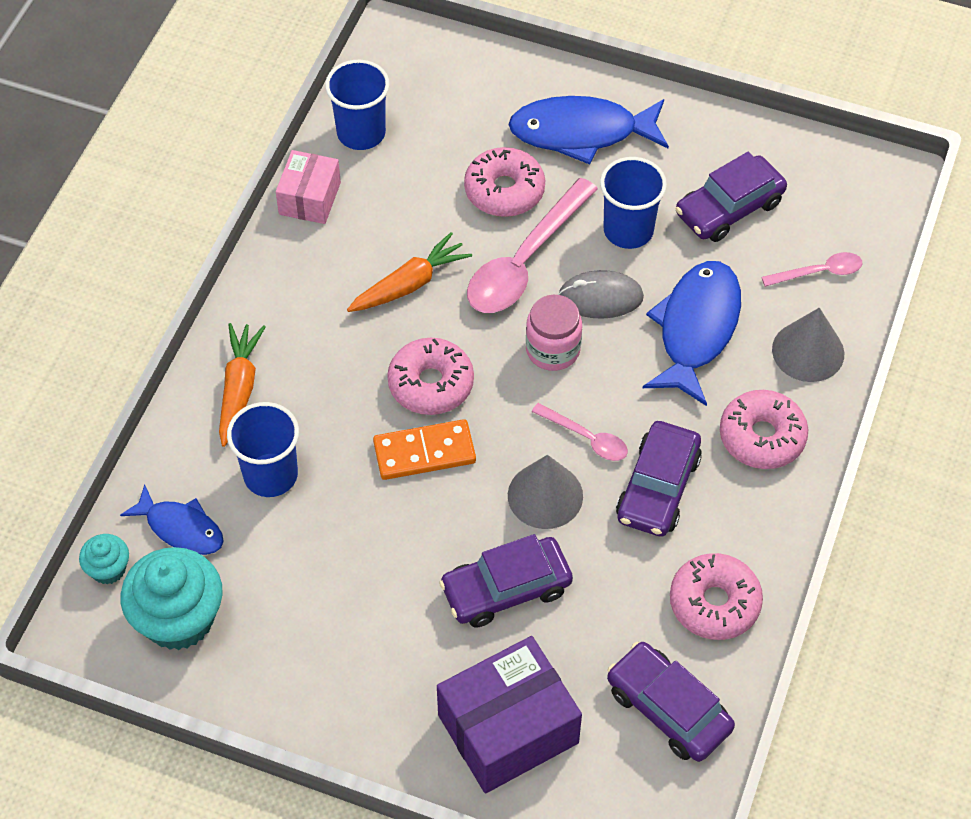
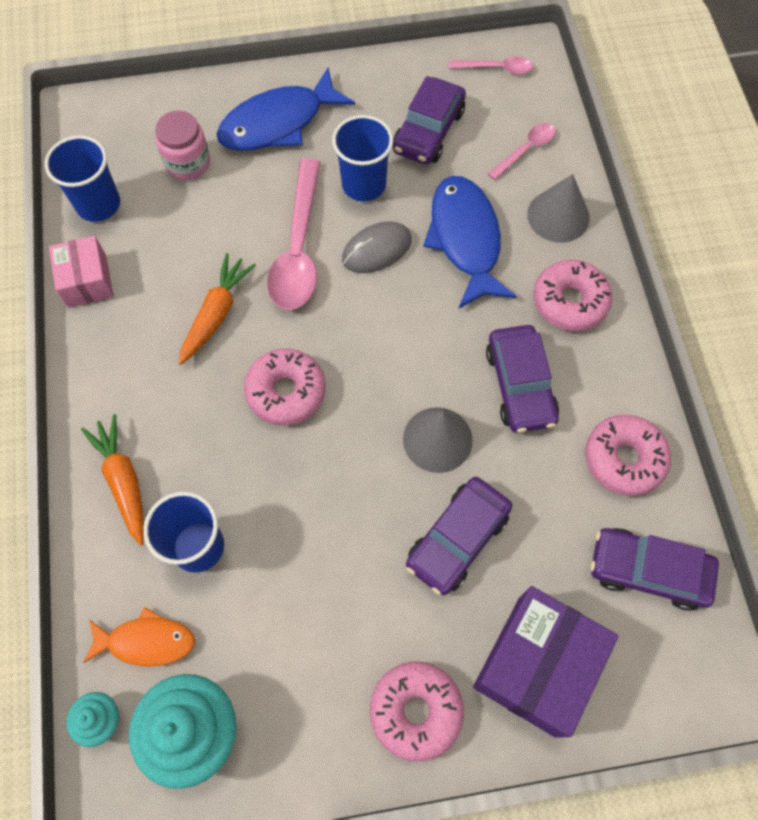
camera: 30 degrees left, 10 degrees up
(181, 528) = (146, 641): blue fish -> orange fish
(424, 452) = (317, 455): orange domino -> none
(504, 191) = (246, 198): pink donut -> pink donut (416, 711)
(553, 349) = (366, 311): pink jar -> pink jar (188, 163)
(586, 438) = (439, 372): pink spoon -> pink spoon (496, 68)

